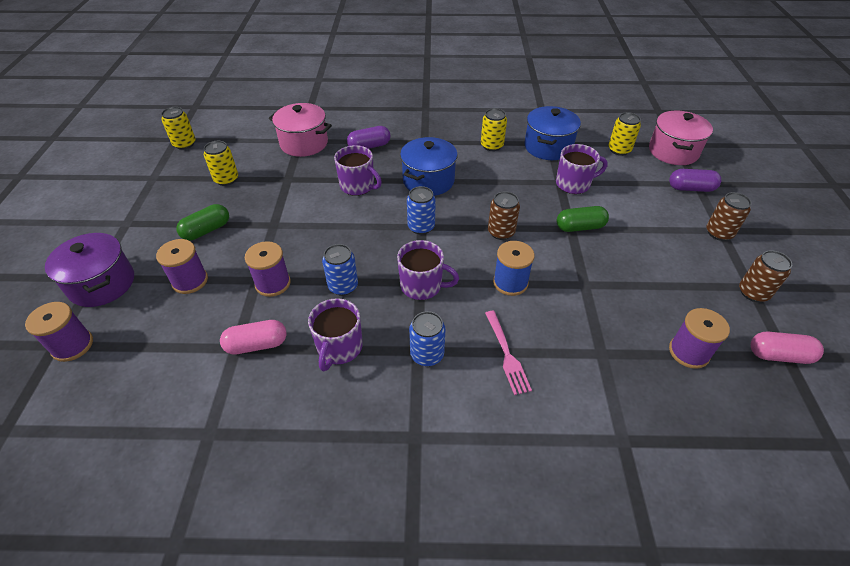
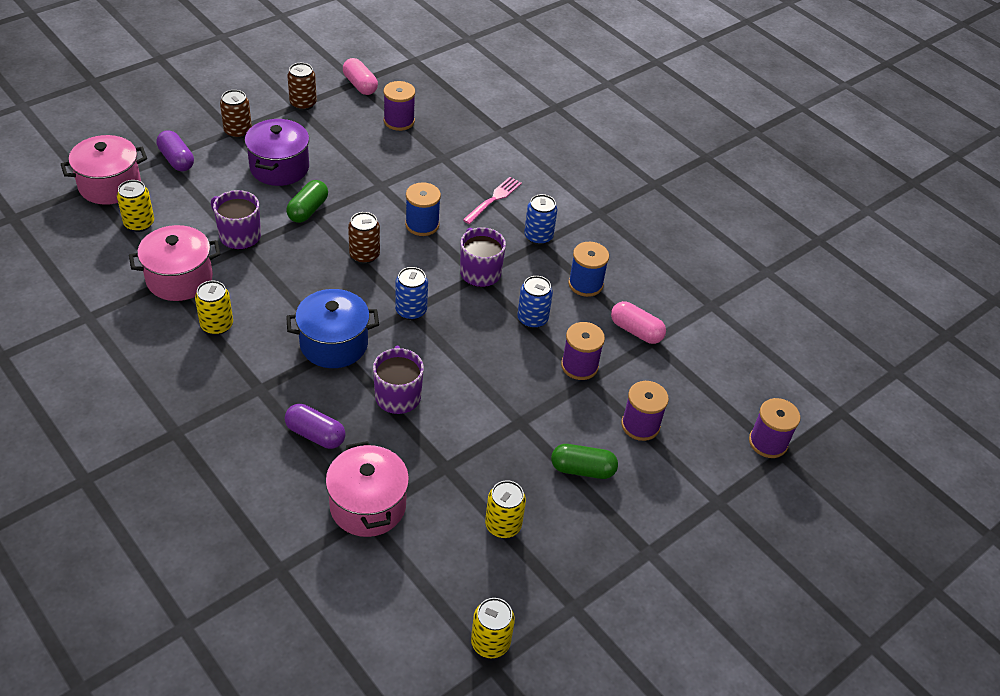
camera: 135 degrees left, 0 degrees up
(102, 284) = (714, 487): purple pot -> purple pot (279, 167)
(339, 348) = (585, 284): purple mug -> blue spool
(548, 147) = (179, 279): blue pot -> pink pot
(580, 227) = (308, 210): green capsule -> green capsule turned 75 degrees clockwise

